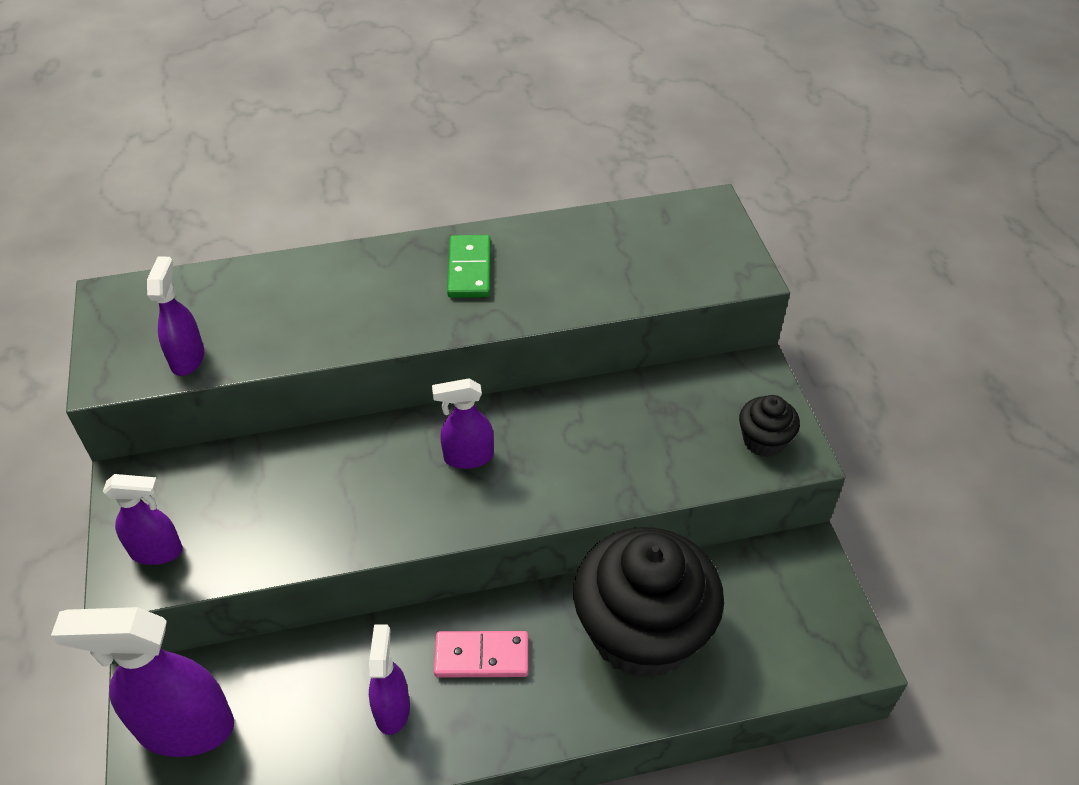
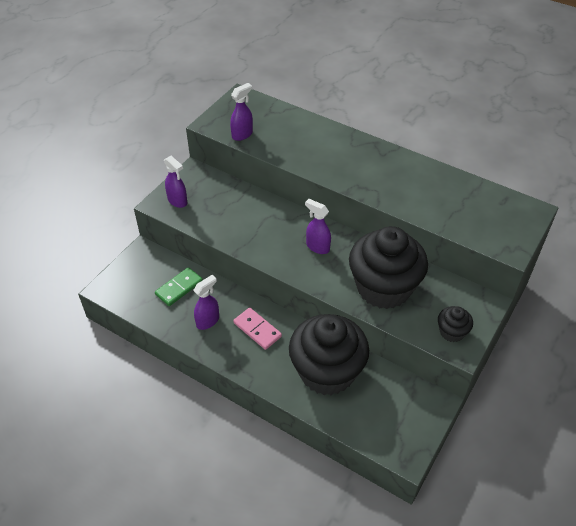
camera: 45 degrees right, 0 degrees up
(184, 727) = (140, 272): purple spray bottle -> none
(469, 269) = (385, 168): green domino -> green domino (179, 288)
(620, 447) = (383, 288): none -> black cupcake

